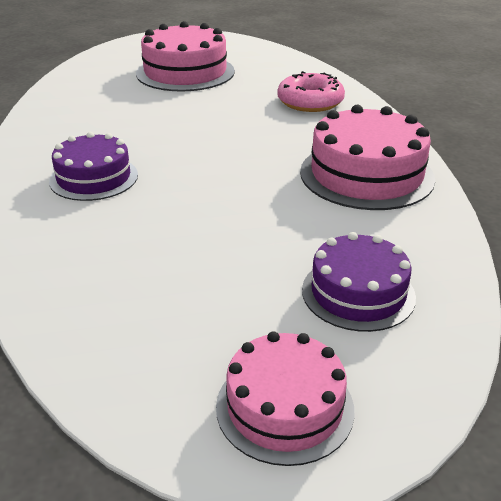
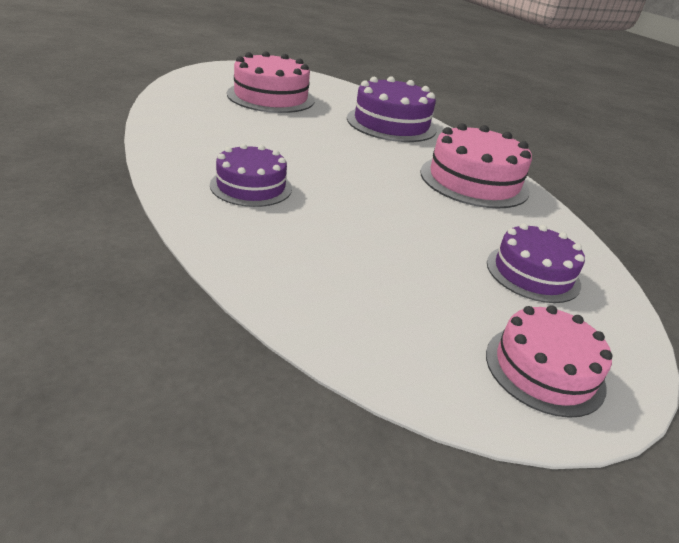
camera: 20 degrees left, 0 degrees up
(310, 102) = (391, 123): pink donut -> purple cake

